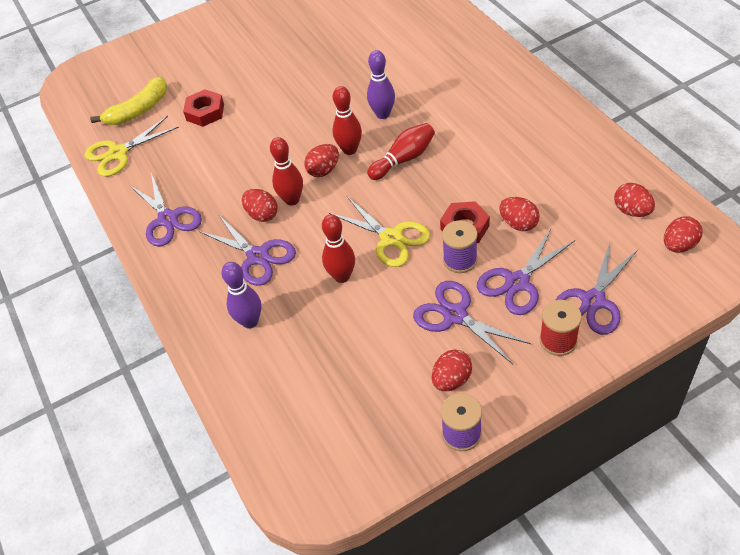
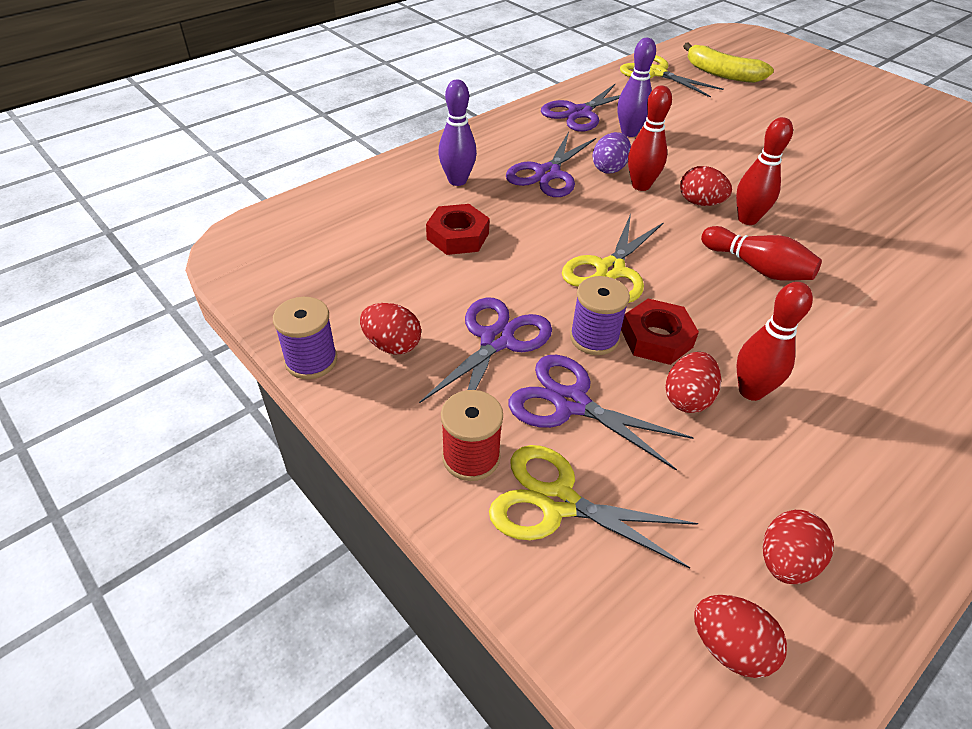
camera: 70 degrees right, 5 degrees down
(205, 112) = (745, 111): red nut -> red nut (458, 236)
(262, 215) = (609, 168): red egg -> purple egg
(342, 276) = (536, 236): red bowling pin -> red bowling pin (751, 391)
(383, 114) = (831, 240): purple bowling pin -> purple bowling pin (629, 133)
(593, 301) = (558, 502): purple scissors -> yellow scissors

